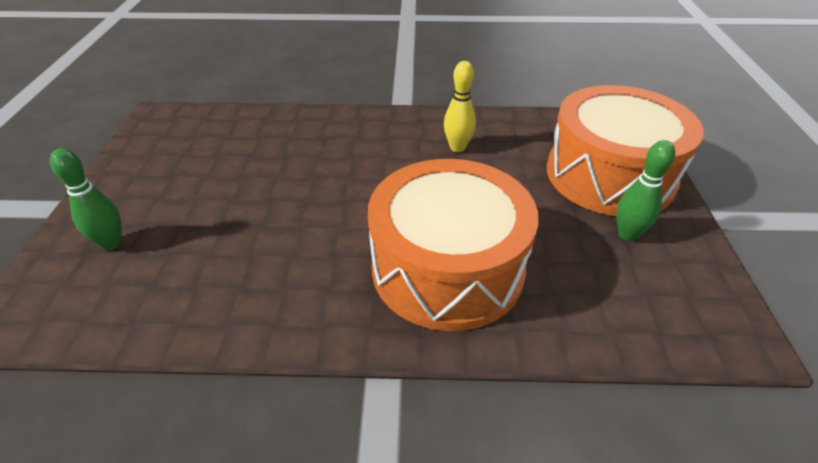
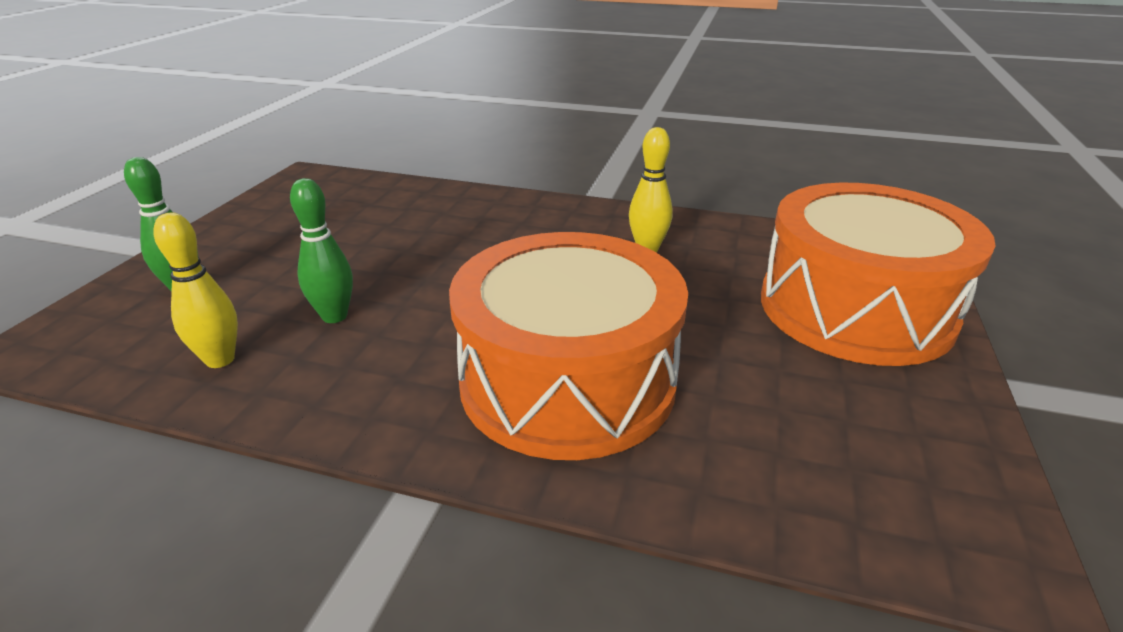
camera: 15 degrees right, 10 degrees down
(180, 302) = (220, 359): none -> yellow bowling pin
(627, 234) = (853, 385): green bowling pin -> green bowling pin (334, 316)

